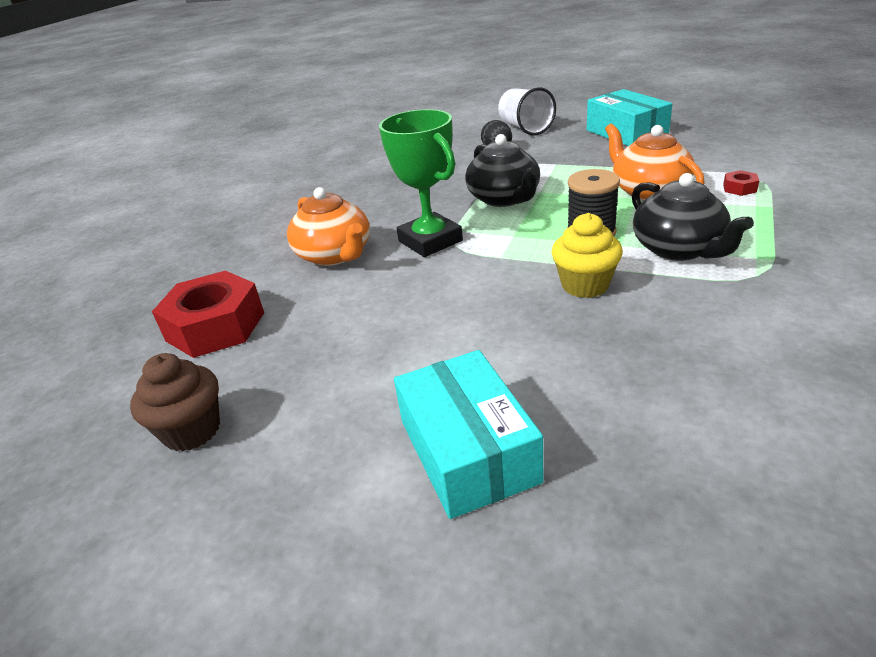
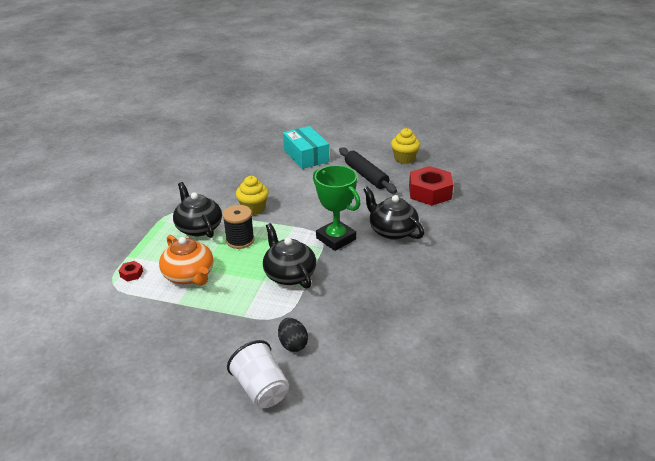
camera: 170 degrees right, 0 degrees up
(192, 430) = (404, 159): brown cupcake -> yellow cupcake
(323, 370) = (366, 176): none -> black rolling pin
(335, 255) = (392, 230): orange teapot -> black teapot
(626, 133) = (164, 364): turquoise box -> none

